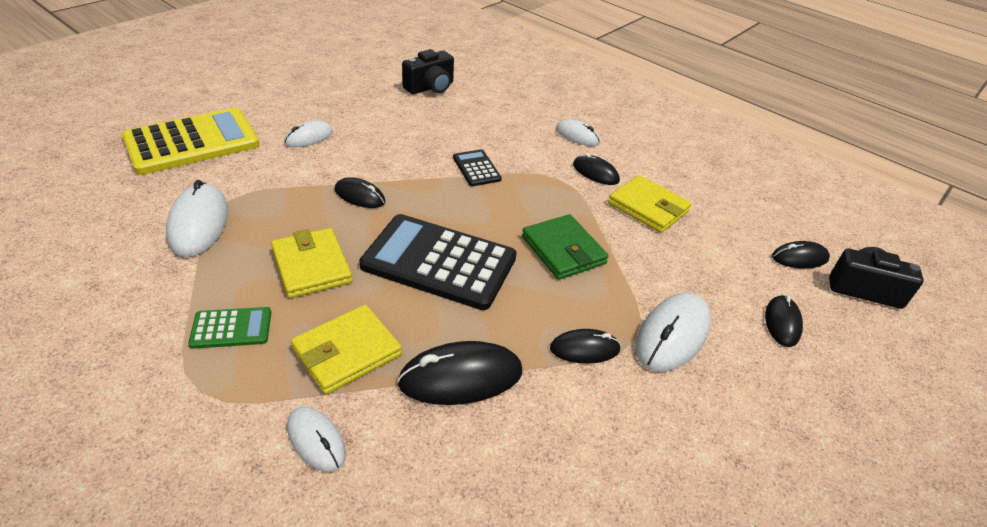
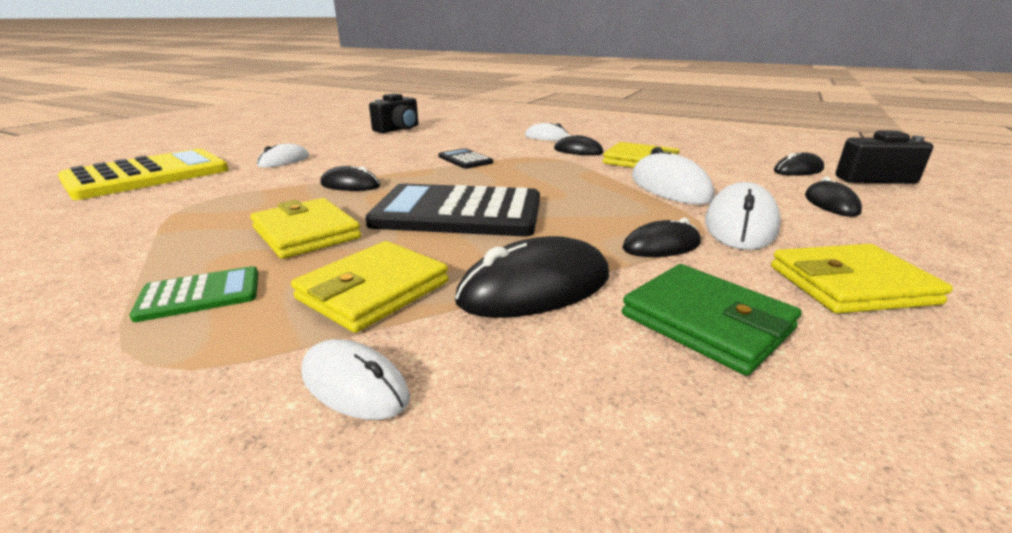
camera: 10 degrees left, 15 degrees down
(199, 224) = (153, 222): white mouse -> white mouse (669, 187)
(563, 250) = (583, 191): green wallet -> green wallet (706, 322)
(702, 432) = (850, 284): none -> yellow wallet

